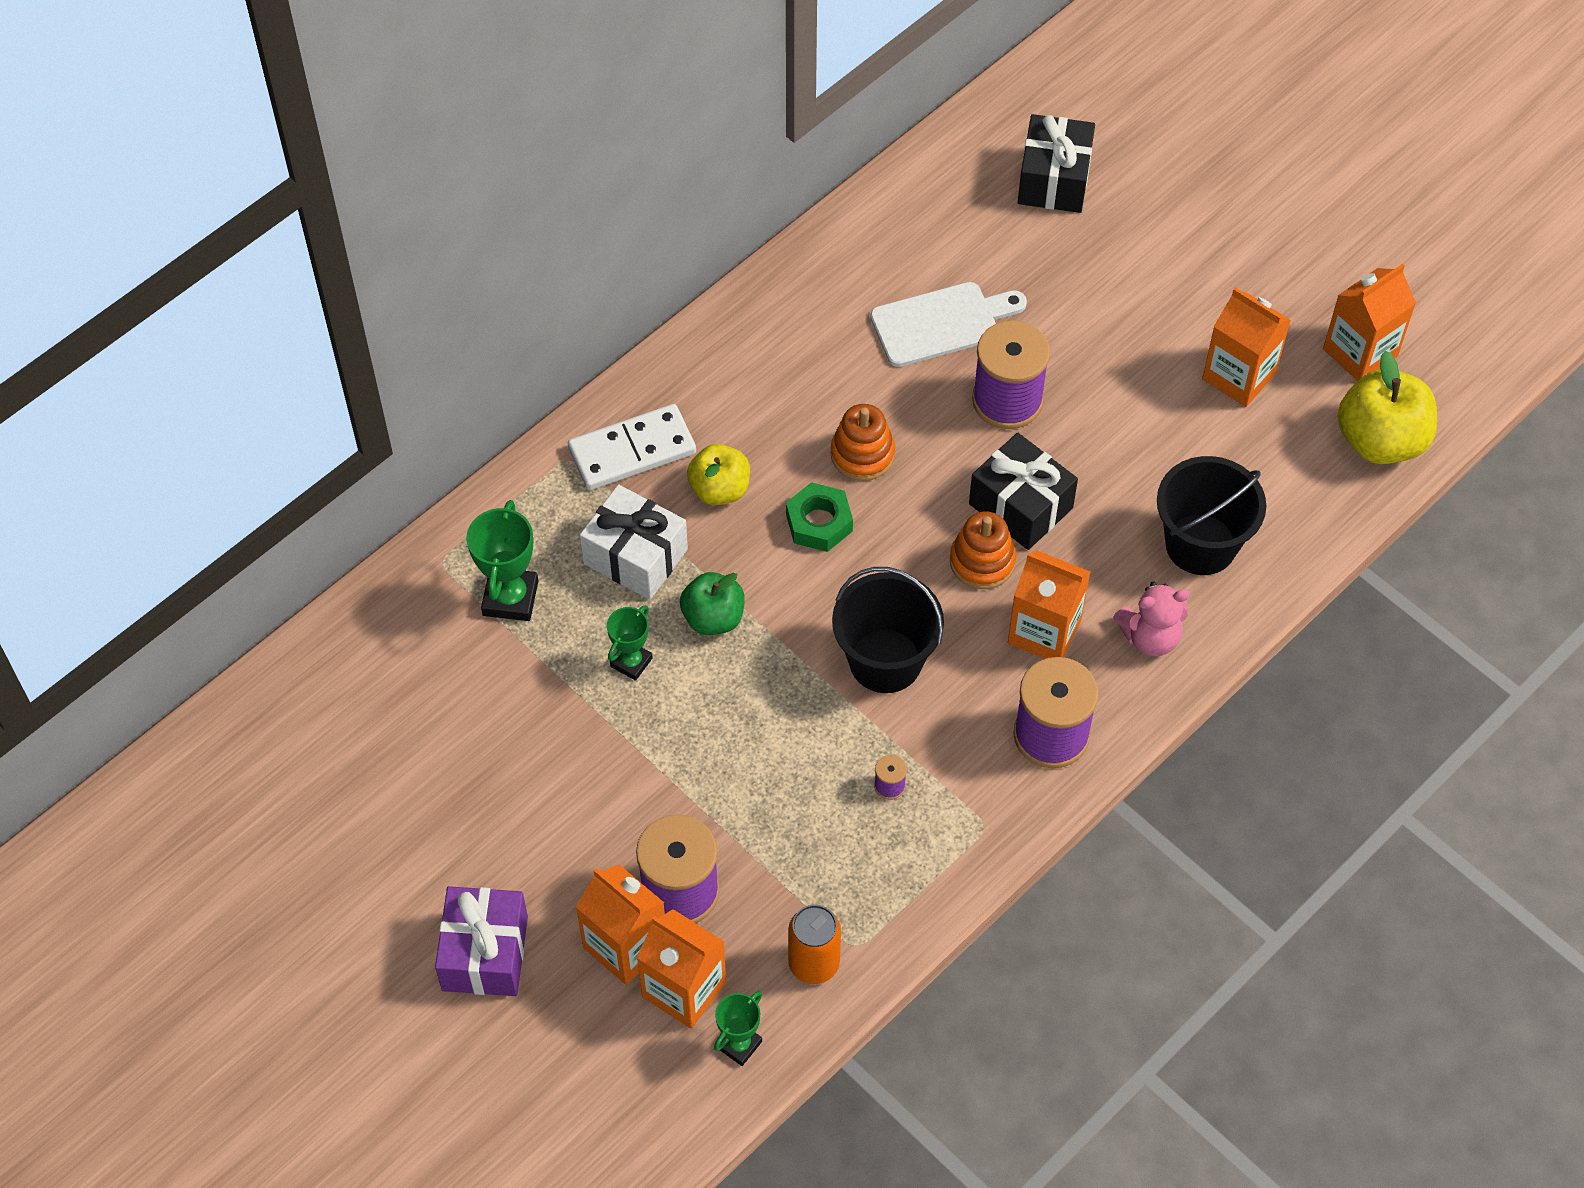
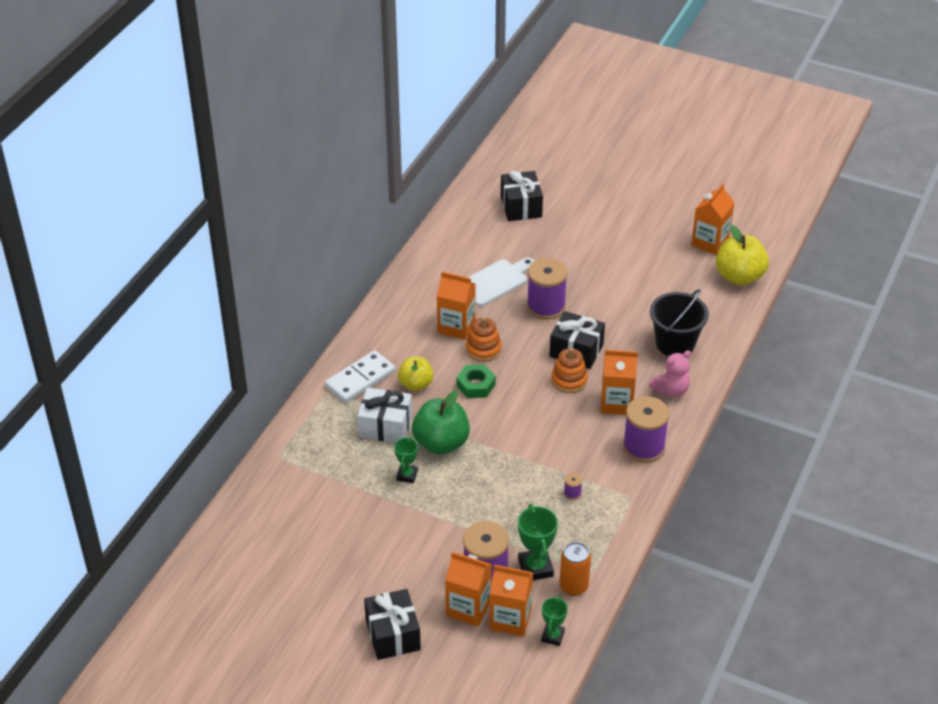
camera: 20 degrees left, 15 degrees down
(485, 953) = (392, 634): purple gift -> black gift
(510, 598) = (326, 463): green trophy -> green trophy (535, 568)
(713, 618) = (441, 443): green apple -> green apple, size x1.56
(885, 661) = (541, 438): black bucket -> none
(1239, 376) = (656, 267): orange carton -> orange carton (456, 326)

